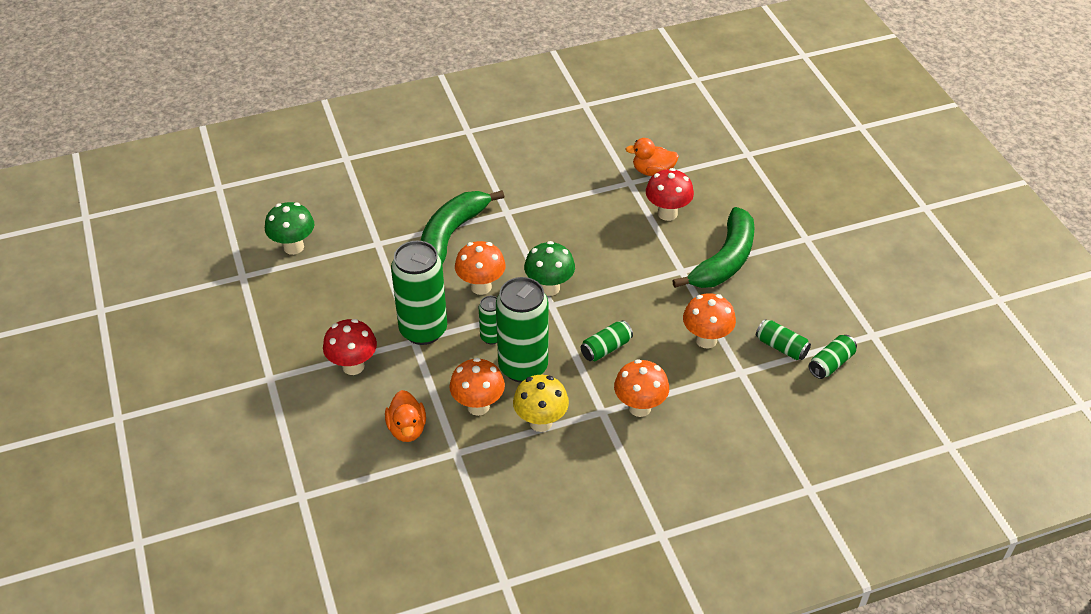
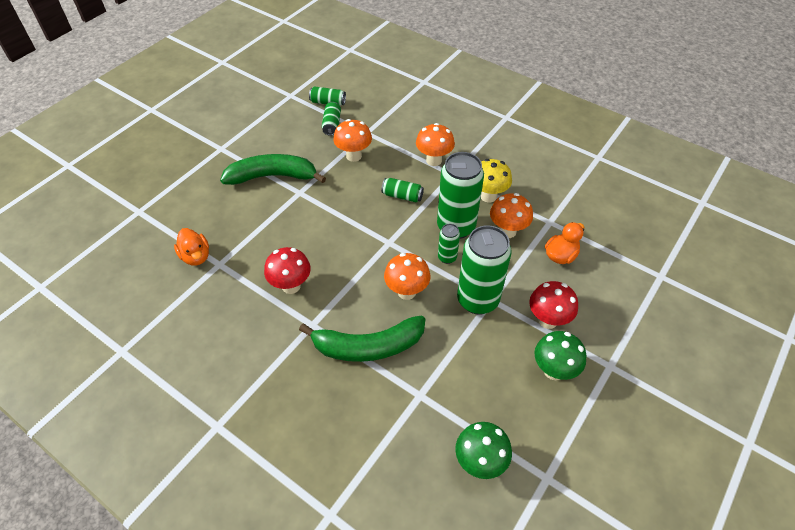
camera: 125 degrees left, 5 degrees up
(549, 288) = (374, 252): green mushroom -> green mushroom (553, 370)
(667, 213) = (243, 225): red mushroom -> red mushroom (291, 286)

